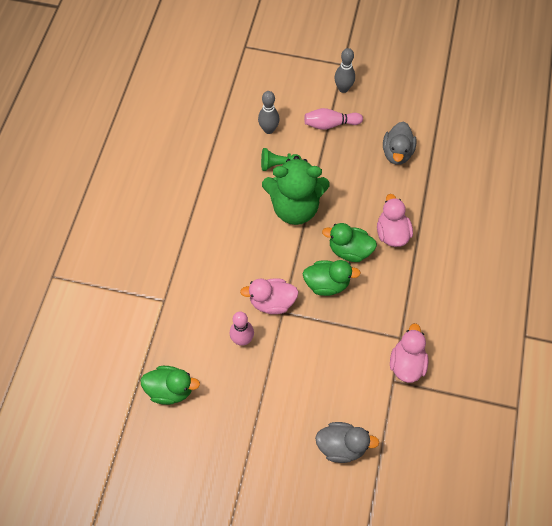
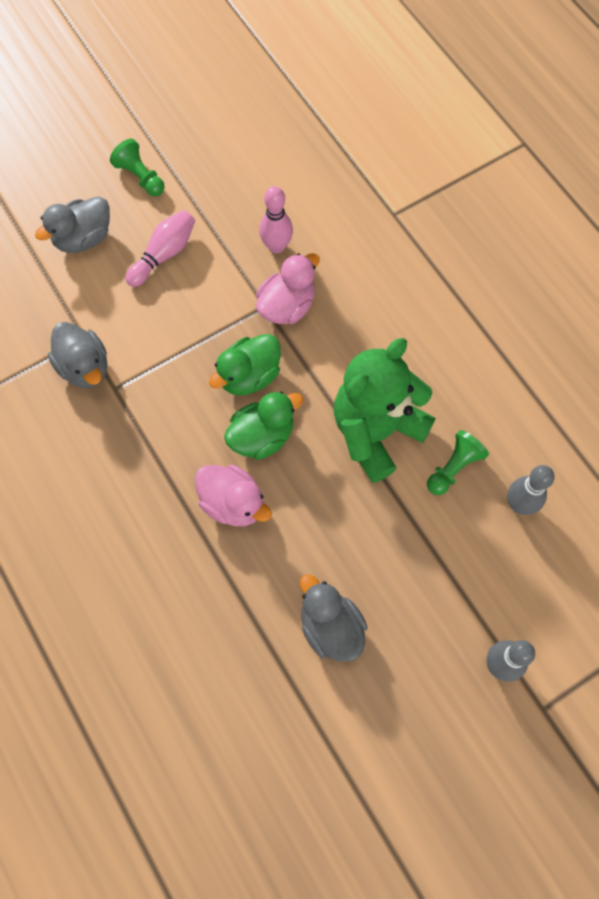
camera: 135 degrees right, 5 degrees up
(170, 389) = (294, 151): green duck -> none
(272, 457) = (140, 177): none -> green pawn
(330, 124) = (456, 588): pink bowling pin -> pink bowling pin (164, 254)
(406, 363) = (85, 367): pink duck -> grey duck

